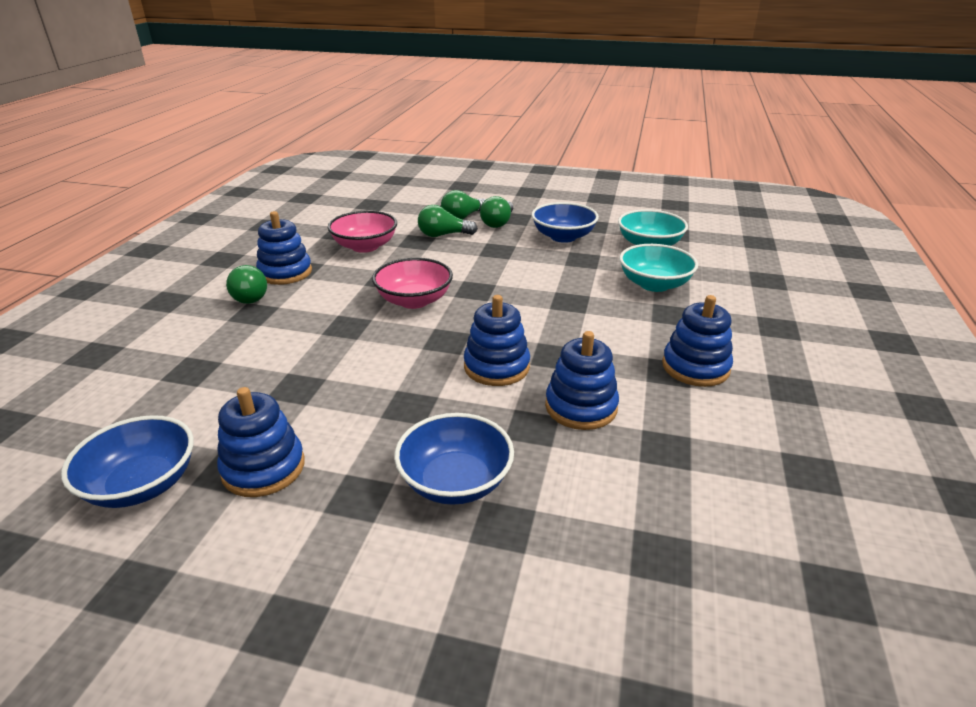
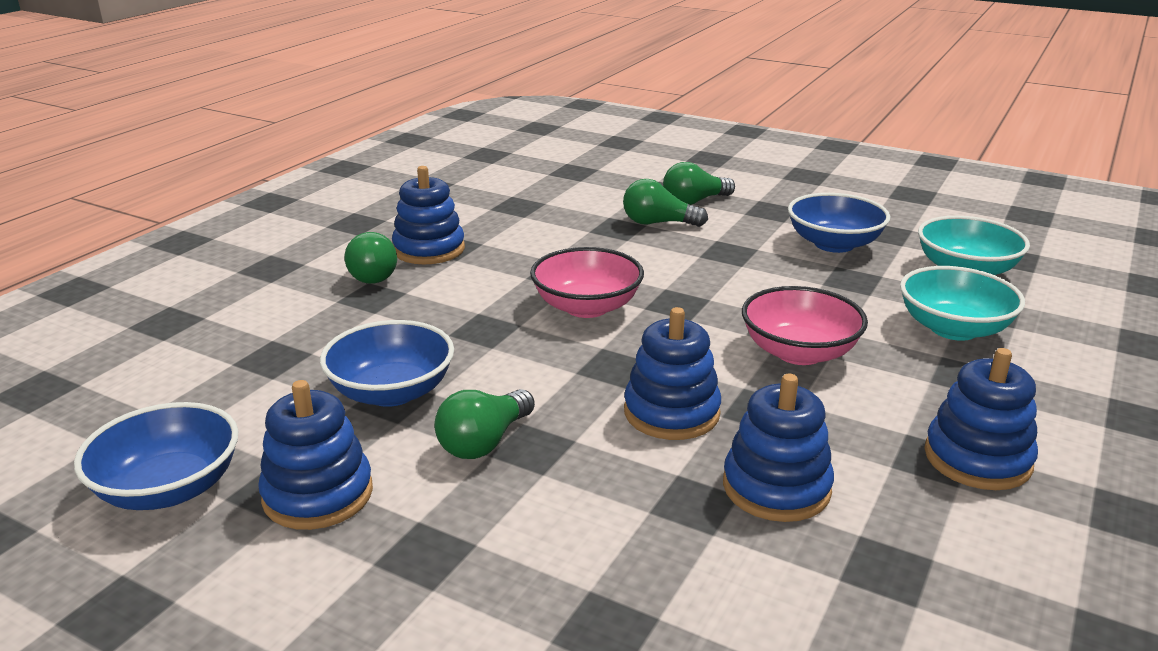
camera: 15 degrees right, 5 degrees down
(365, 246) = (544, 227): pink bowl -> pink bowl (799, 352)
(455, 481) = (560, 558): blue bowl -> blue bowl (391, 392)
(498, 223) = (743, 214): green light bulb -> green light bulb (484, 442)

